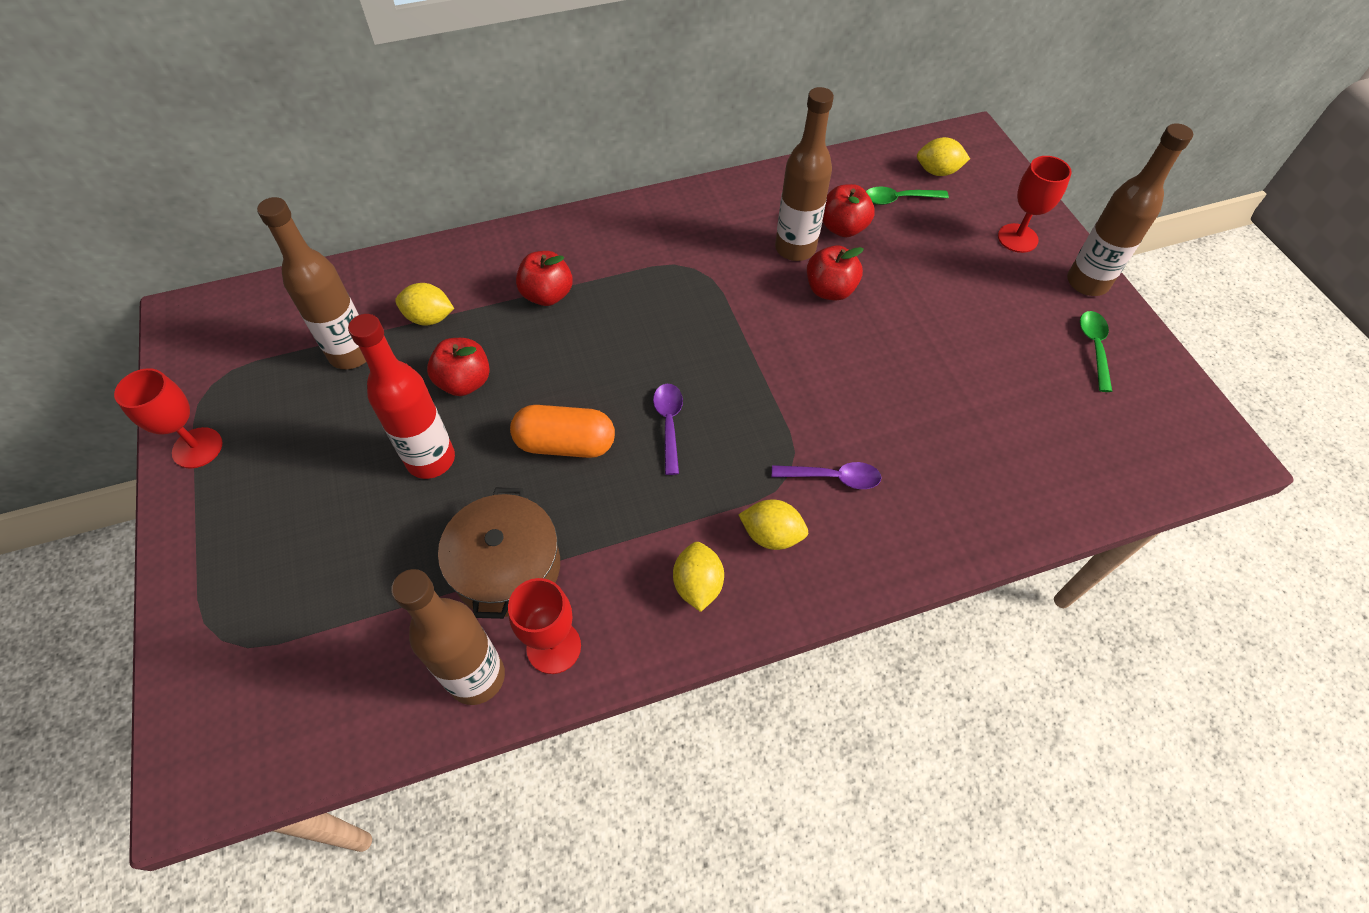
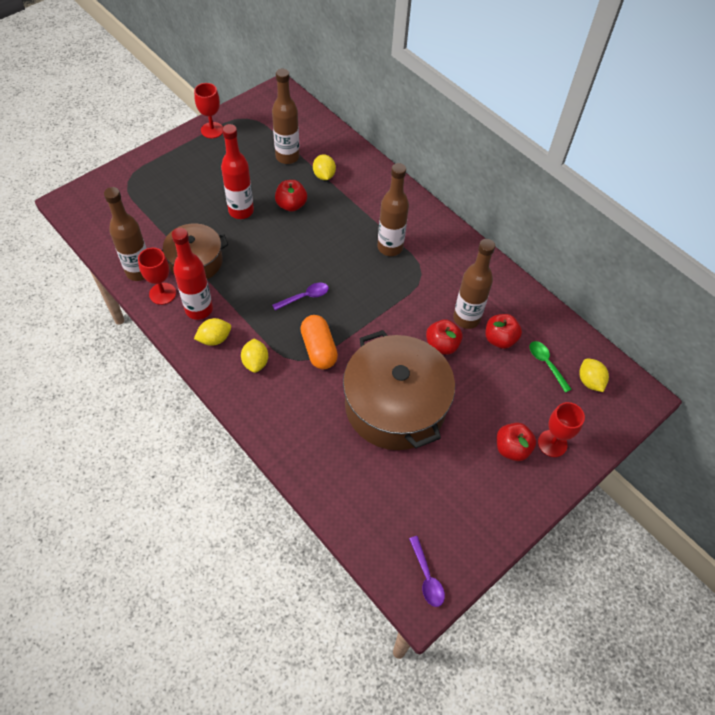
camera: 65 degrees right, 0 degrees up
(547, 295) = (364, 216): red apple -> red apple (512, 448)
(565, 444) = (272, 258): orange capsule -> orange capsule (318, 349)
(621, 592) = (199, 309): none -> red bottle
(833, 477) = (303, 381): purple spoon -> purple spoon (427, 577)
(913, 377) = (395, 405): none -> brown pot
(1087, 283) = (533, 495): brown bottle -> brown bottle (390, 247)
(1094, 347) = (474, 507): green spoon -> none

